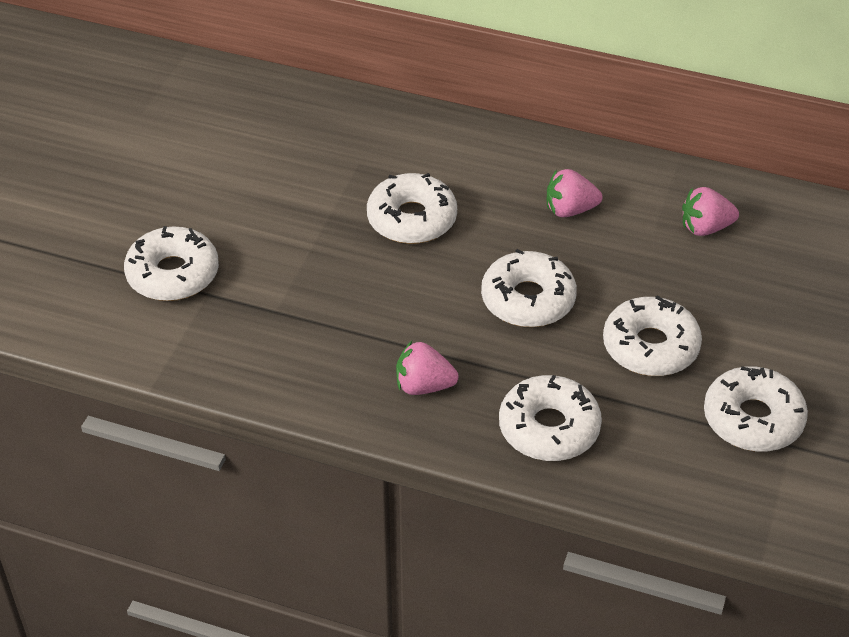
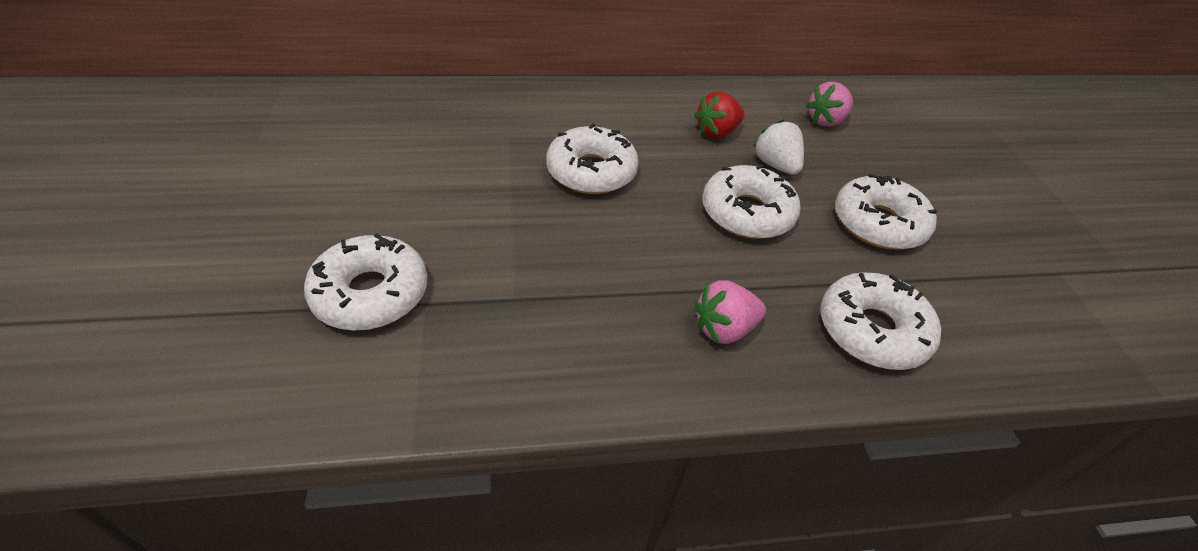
camera: 30 degrees left, 0 degrees up
(570, 210) = (717, 132): pink strawberry -> red strawberry
(600, 261) = (776, 165): none -> white strawberry
(753, 419) = (1012, 260): white donut -> none

